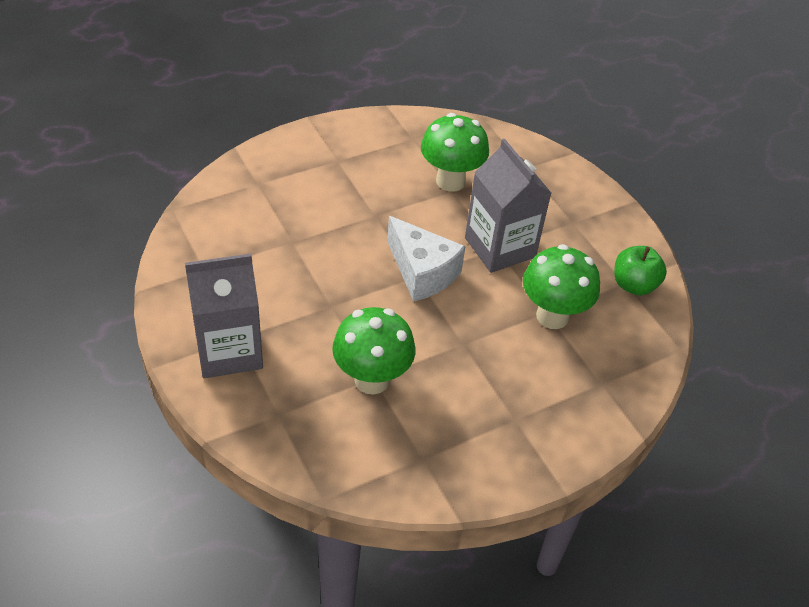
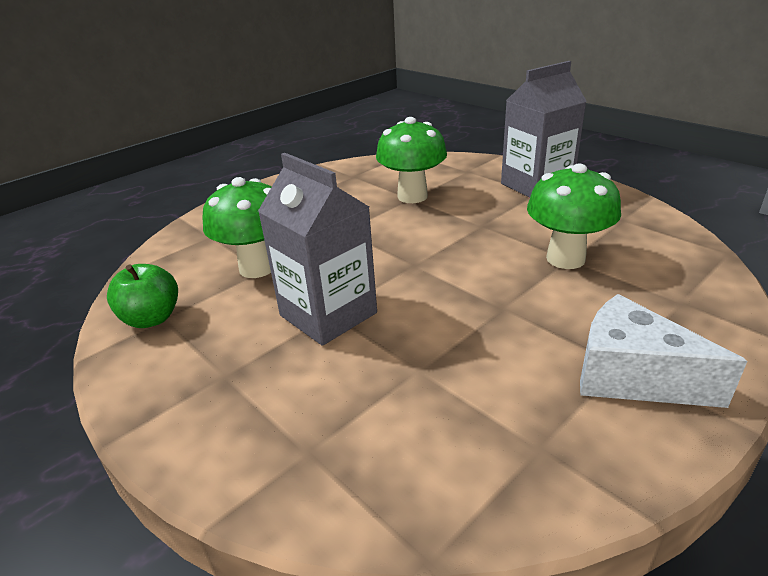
camera: 170 degrees right, 15 degrees down
(422, 272) = (410, 268): white cheese -> white cheese (631, 376)
(450, 181) = (430, 383): green mushroom -> green mushroom (565, 259)

